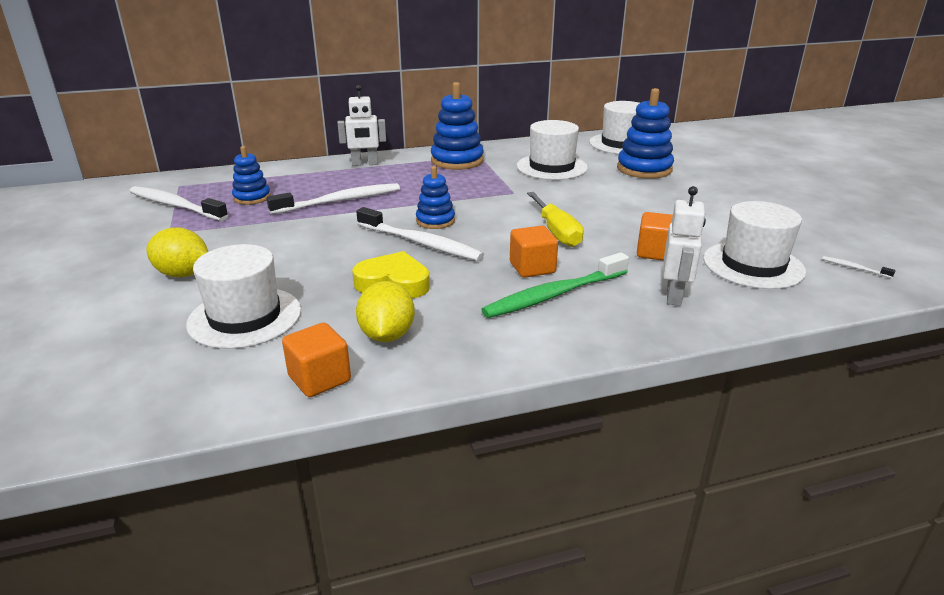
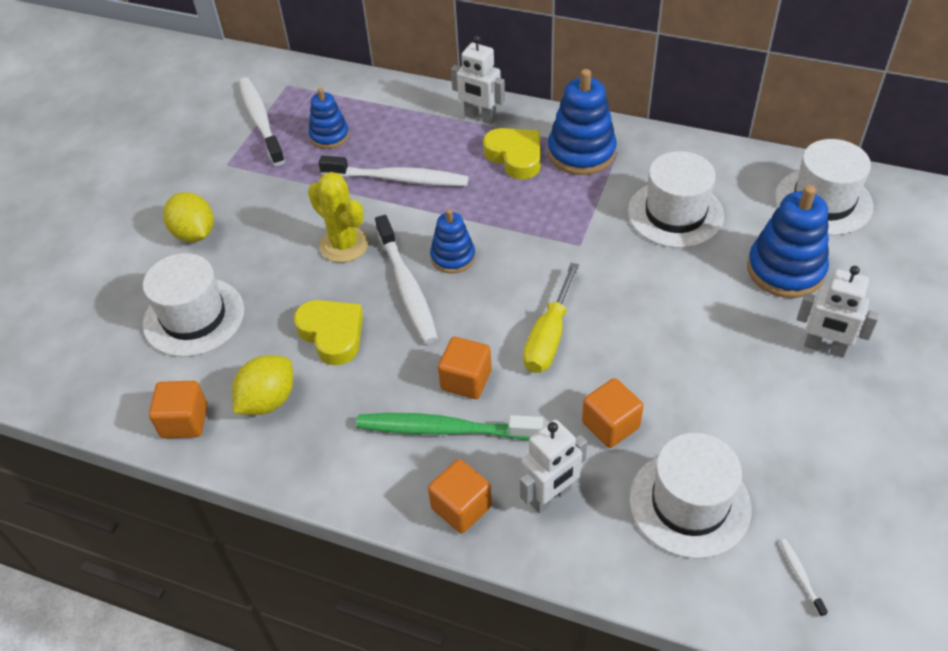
camera: 40 degrees right, 20 degrees up
(339, 240) = (344, 245): none -> yellow cactus
(415, 172) = (515, 156): none -> yellow heart
(627, 325) = (461, 507): none -> orange cube
(711, 187) = (824, 348): none -> white robot

